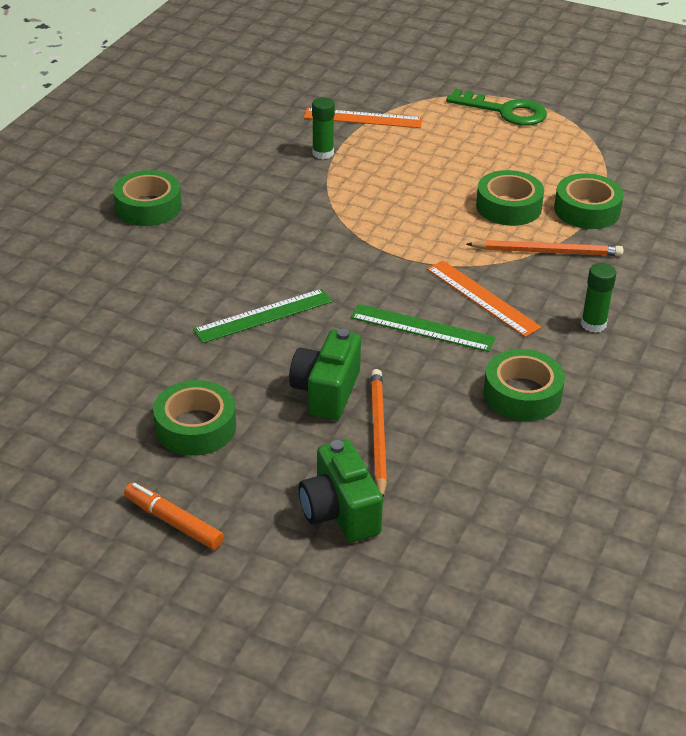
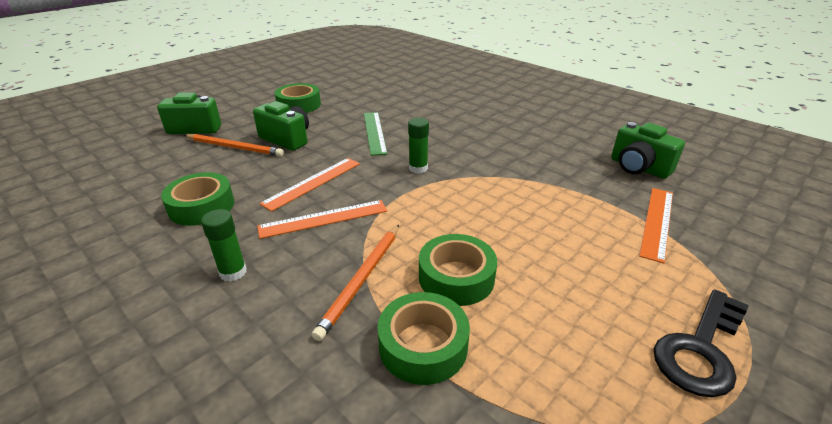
camera: 110 degrees right, 5 degrees down
(148, 207) = (515, 114): green tape -> none
(173, 522) = (244, 94): orange marker -> none
(262, 123) = (638, 168): none -> green camera
(323, 153) = (583, 187): green glue stick -> green glue stick (418, 168)
(422, 328) = (312, 183): green ruler -> orange ruler
(505, 111) = (700, 349): green key -> black key

